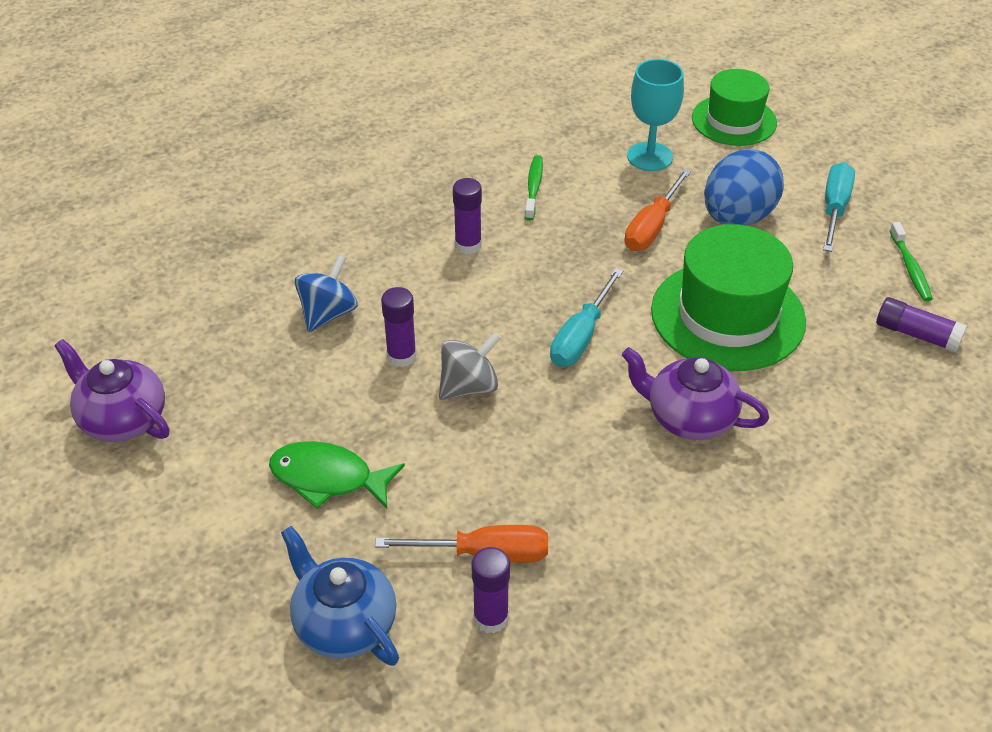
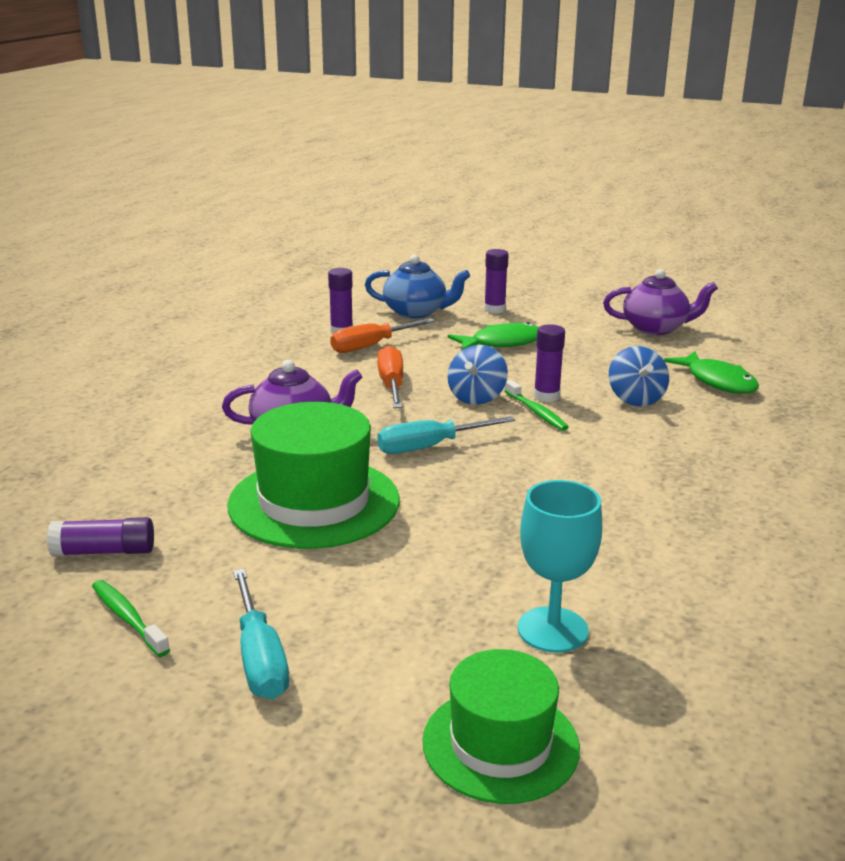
camera: 145 degrees right, 20 degrees down
(219, 301) = (717, 381): none -> green fish
(468, 245) = (609, 471): purple glue stick -> purple glue stick (494, 309)
(469, 386) = (476, 398): grey spinning top -> blue spinning top
(533, 187) = (629, 540): green toothbrush -> green toothbrush (536, 412)
(581, 336) = (430, 447): turquoise screwdriver -> turquoise screwdriver turned 105 degrees counterclockwise
(652, 227) = (461, 550): orange screwdriver -> orange screwdriver (391, 385)
(737, 217) = (377, 597): blue egg -> none

